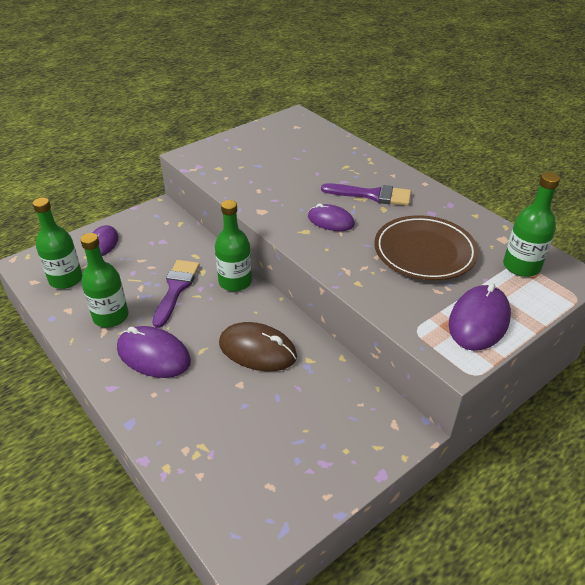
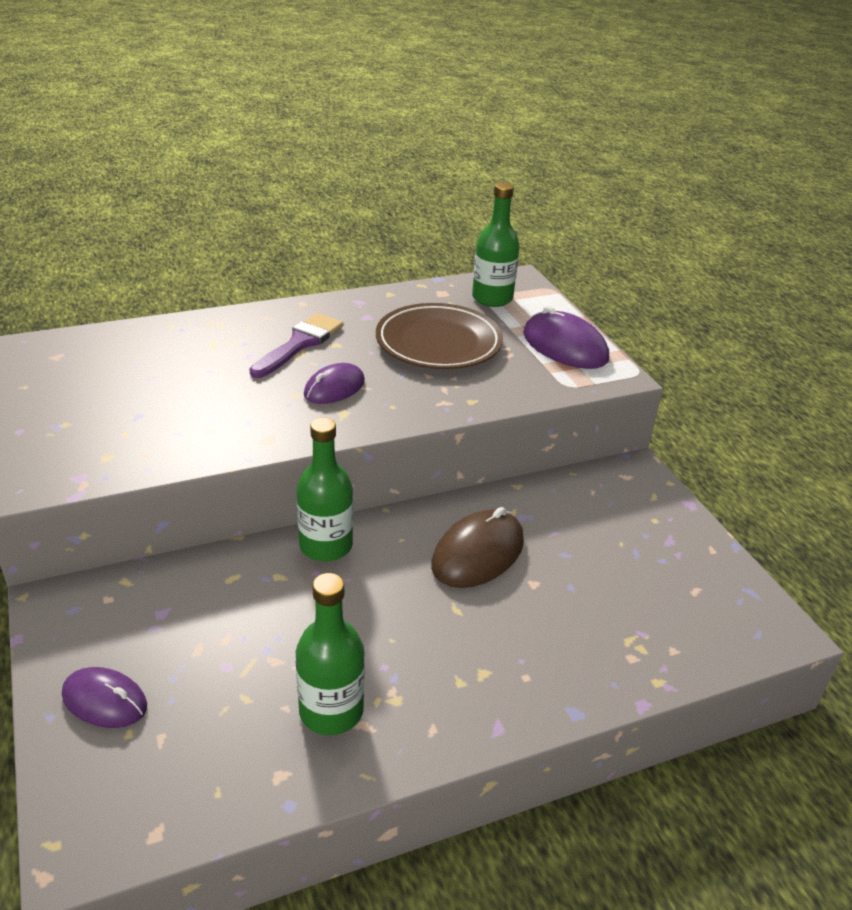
camera: 75 degrees left, 5 degrees down
(66, 279) = (184, 773): green bottle -> none
(153, 355) = (446, 665): purple mouse -> none
(176, 289) = (304, 615): purple brush -> none

